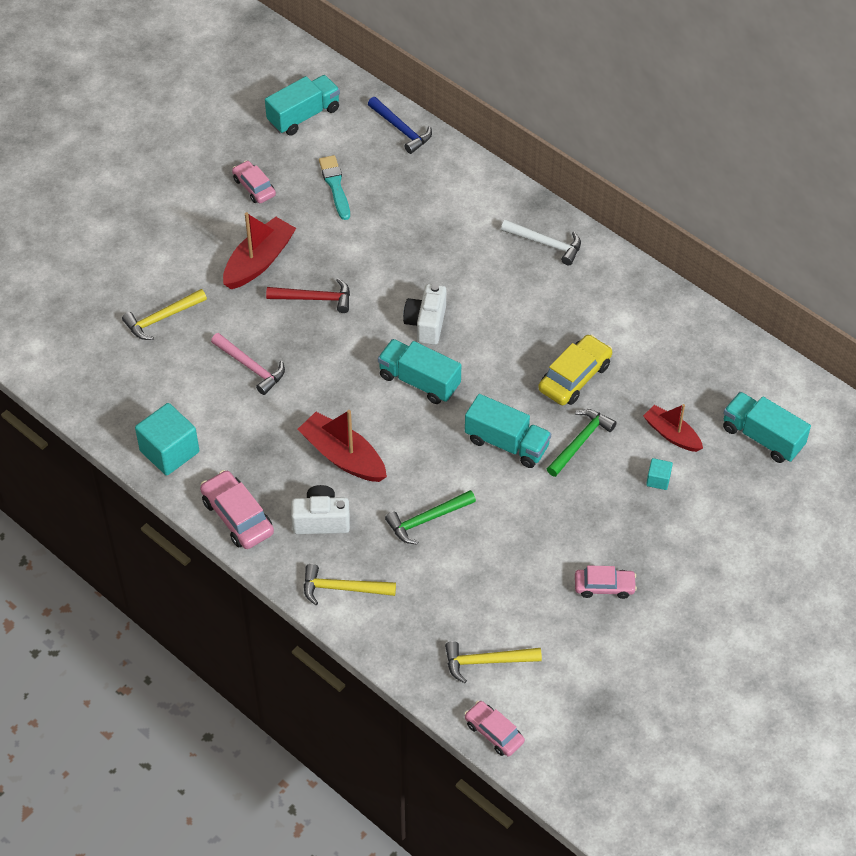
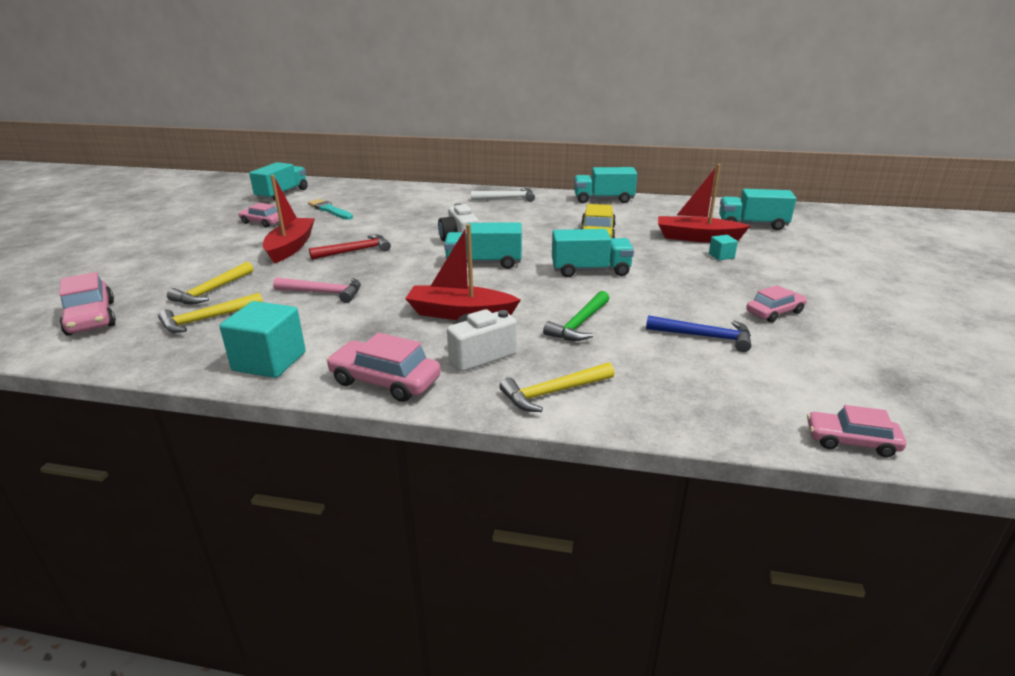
camera: 30 degrees left, 25 degrees down
(59, 320) = (91, 318): none -> pink car
(401, 129) = (360, 186): blue hammer -> blue hammer (704, 337)
(486, 661) = (759, 391): yellow hammer -> yellow hammer (207, 319)
(580, 442) = (642, 256): green hammer -> none
(655, 298) = (603, 199): none -> turquoise truck
(671, 434) = (697, 238): red boat -> red boat, size x1.52

